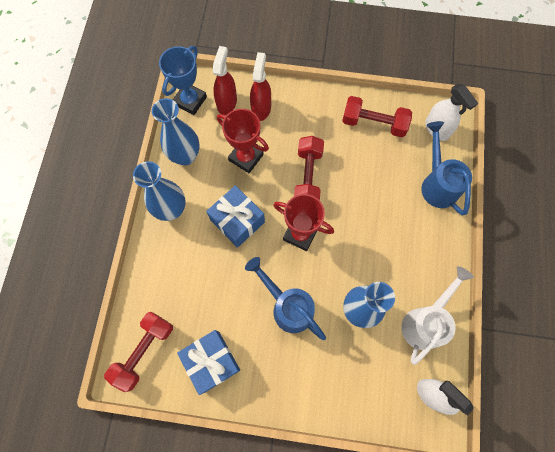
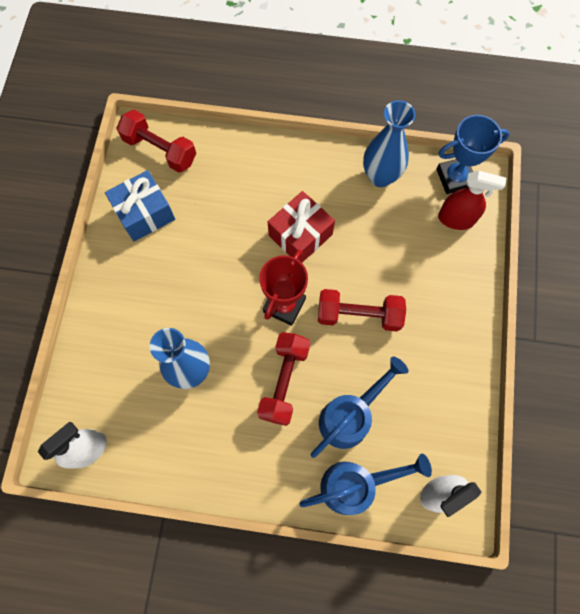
camera: 90 degrees right, 0 degrees up
(171, 210) = (313, 166): blue vase -> none
(190, 101) = (455, 178): blue trophy -> blue trophy turned 45 degrees counterclockwise
(237, 221) = (300, 235): blue gift -> red gift
(246, 157) = (382, 243): red trophy -> none
(261, 108) = (451, 259): red spray bottle -> none
(288, 306) = (198, 290): blue watering can -> blue watering can (350, 416)
(373, 123) = (440, 403): red dumbbell -> red dumbbell (284, 381)
(425, 322) = (172, 450): white watering can -> none

